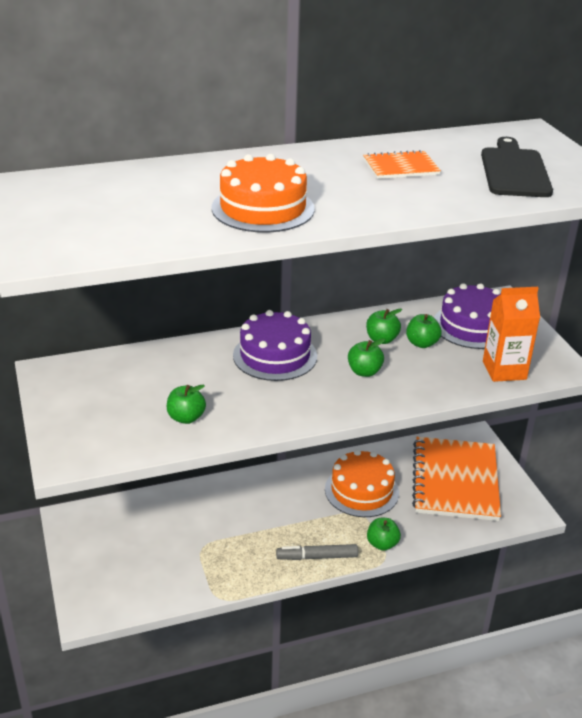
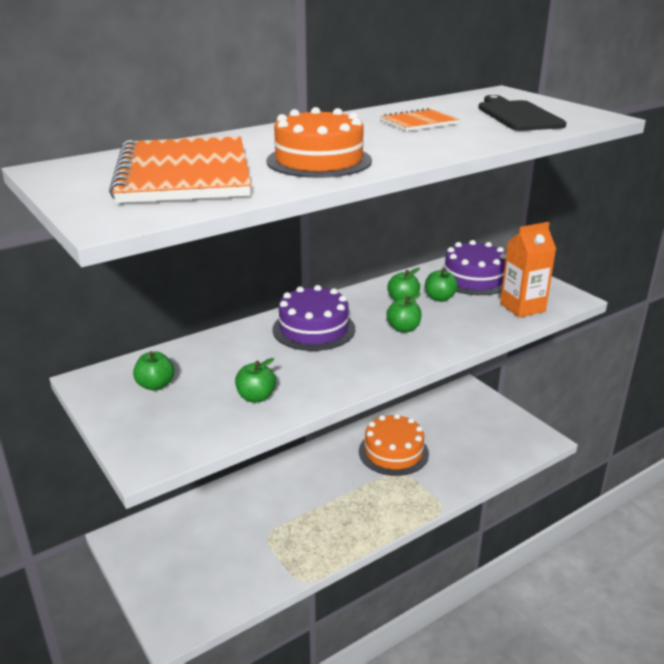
camera: 15 degrees left, 5 degrees down
(317, 557) = (380, 520): grey marker -> none
(382, 544) = (433, 495): green apple -> green apple (155, 385)
(455, 481) = (469, 427): orange notebook -> orange notebook (183, 174)

